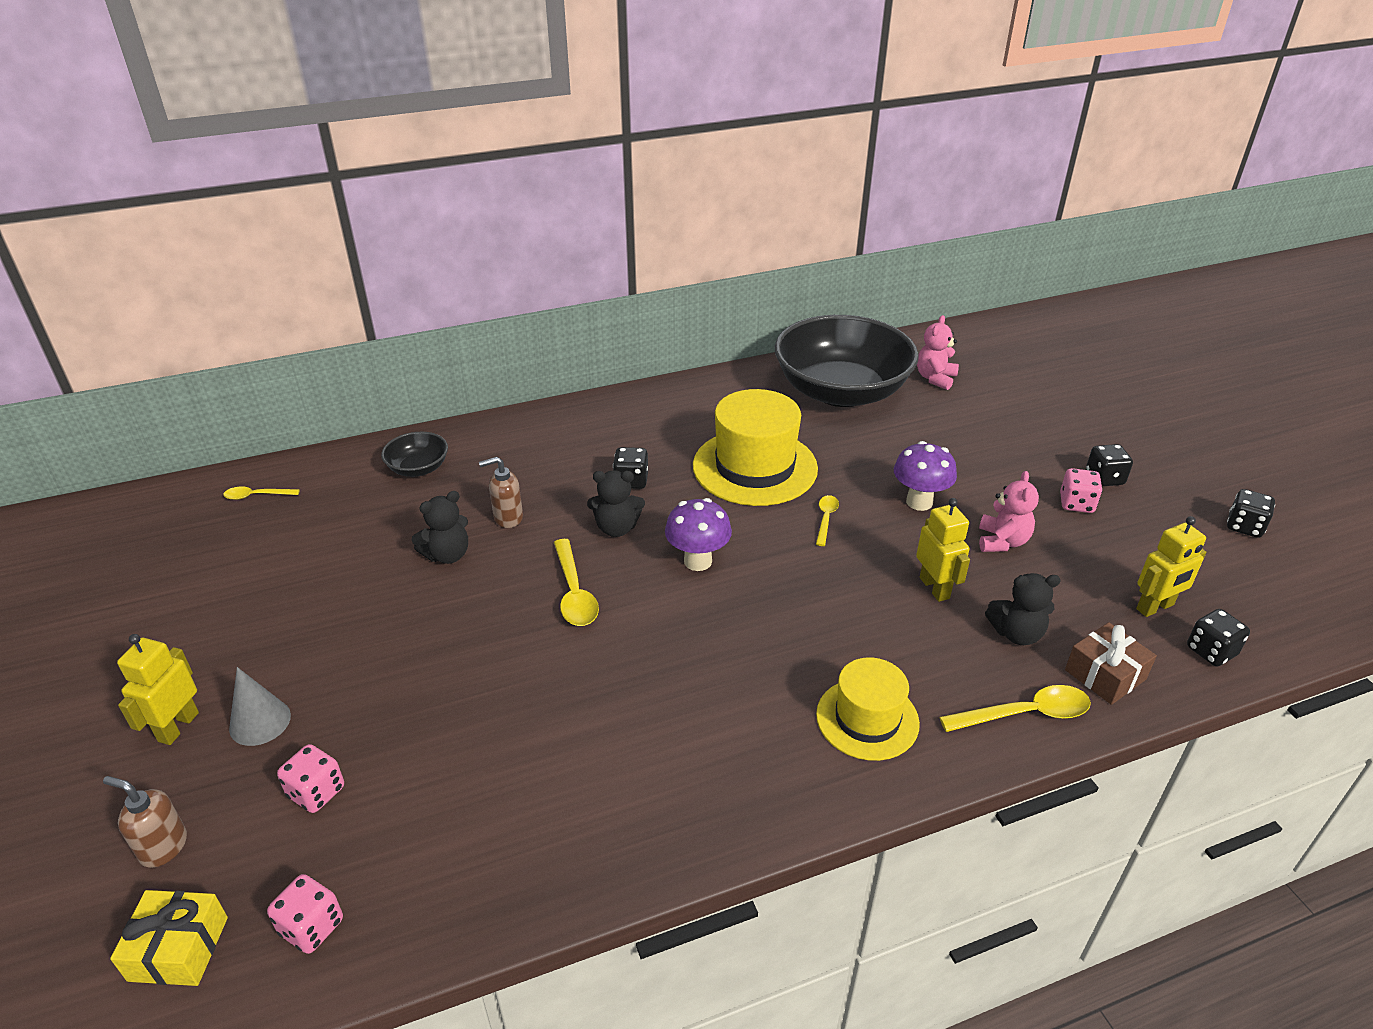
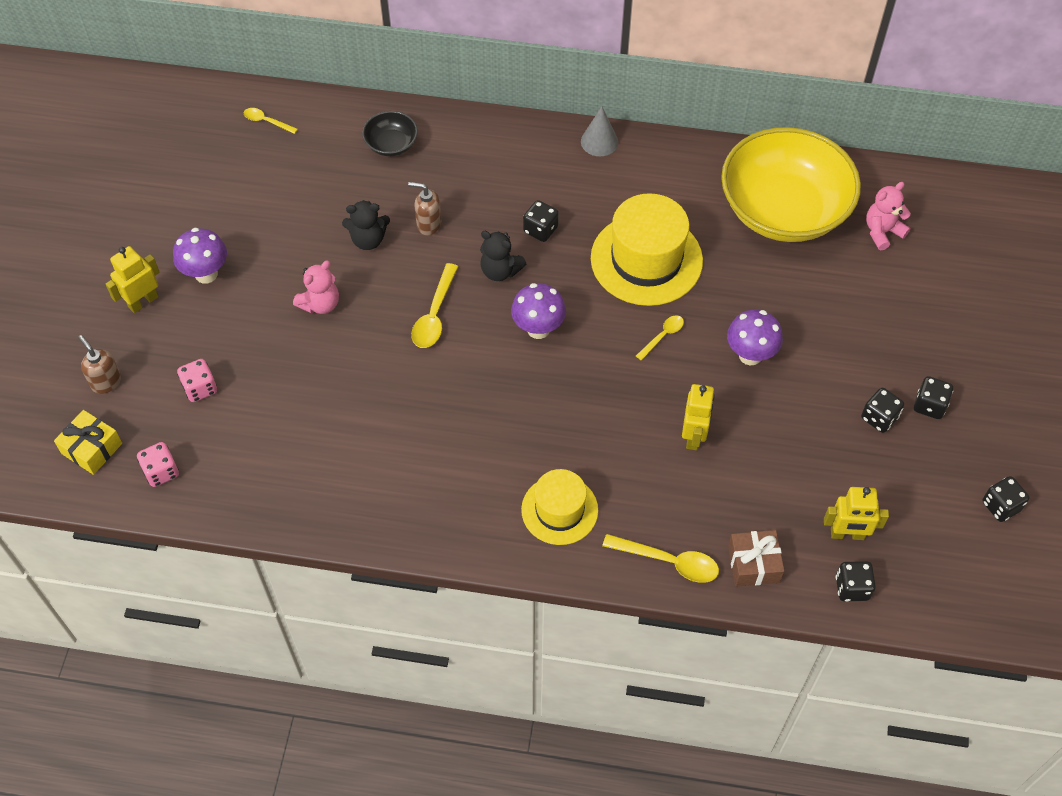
camera: 30 degrees right, 20 degrees up
(256, 662) = (206, 274): none -> purple mushroom
(260, 722) = (190, 321): grey cone -> grey cone (599, 141)
(841, 391) = (783, 210): black bowl -> yellow bowl
(1002, 541) = (783, 422): pink teddy bear -> pink teddy bear (320, 304)
(1016, 633) = (720, 502): black teddy bear -> none
(1076, 504) = (879, 418): pink dice -> black dice

